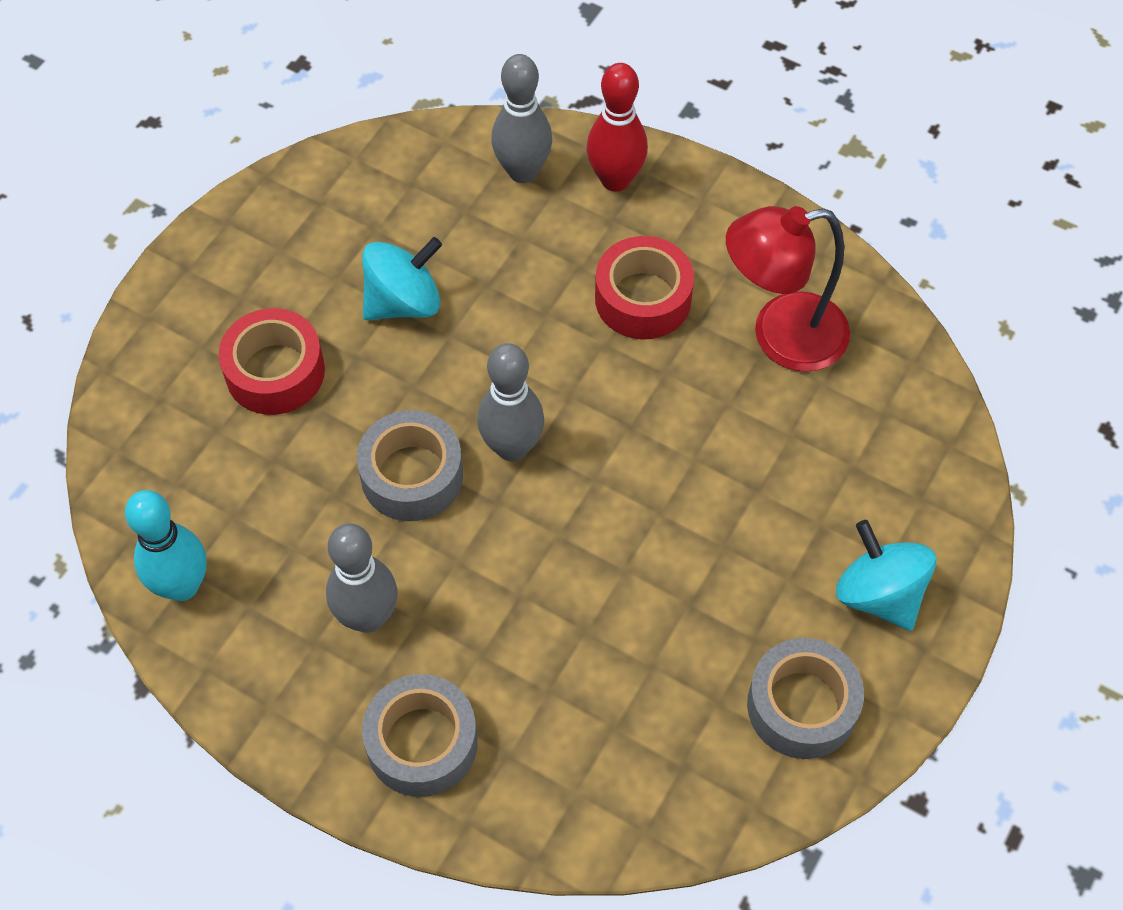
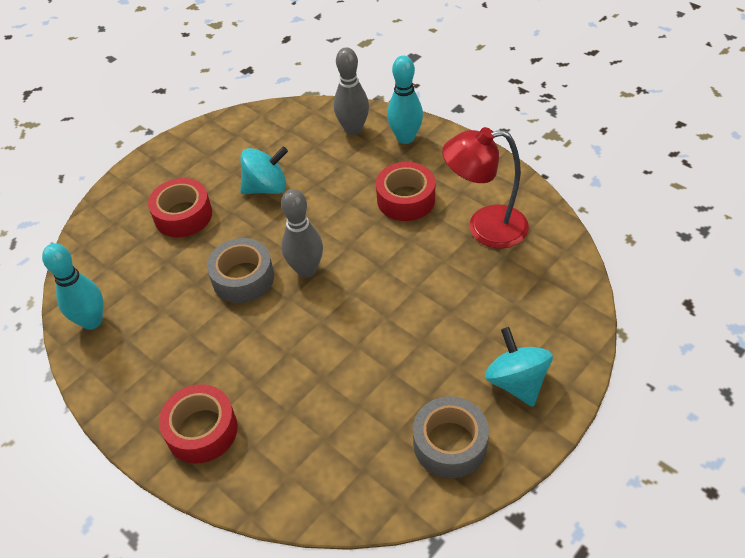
camera: 15 degrees right, 10 degrees down
(367, 617) = (192, 352): grey bowling pin -> none
(422, 742) = (202, 430): grey tape -> red tape
(615, 180) = (405, 138): red bowling pin -> turquoise bowling pin

